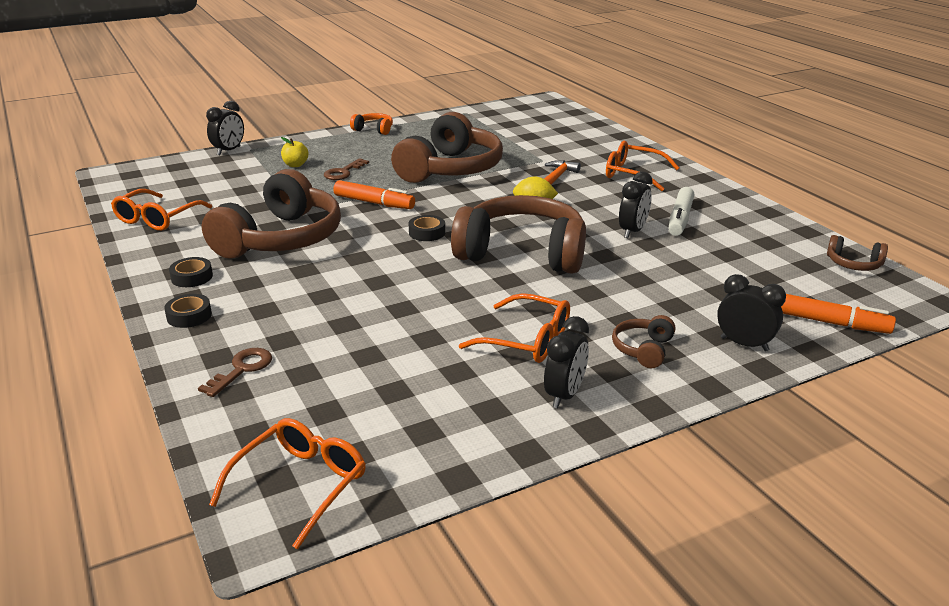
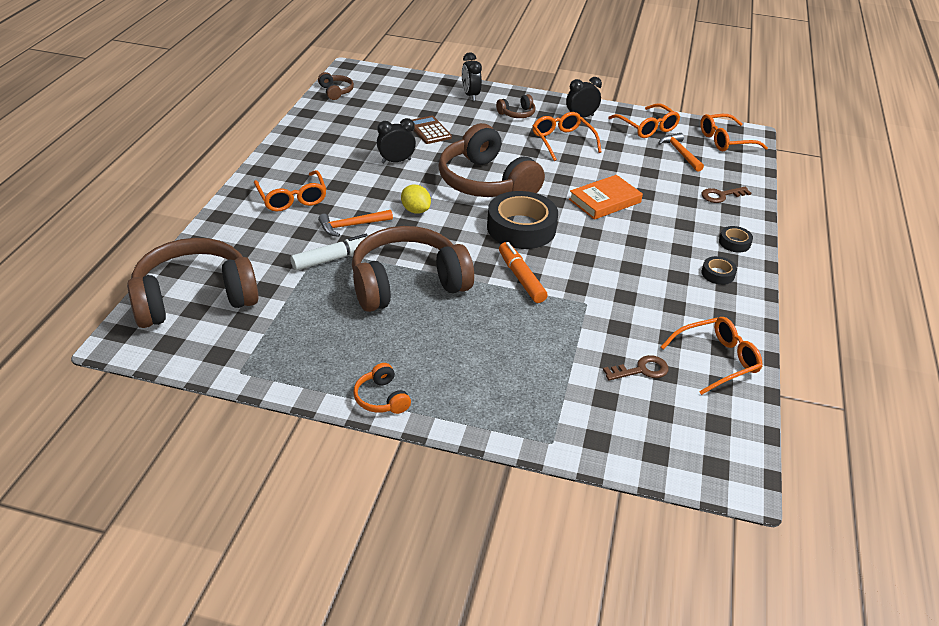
camera: 140 degrees left, 10 degrees up
(229, 151) = (578, 454): black clock -> none
(281, 239) = (629, 278): brown headphones -> brown headphones (194, 298)
(295, 165) = (532, 376): yellow apple -> none
(343, 172) = (500, 335): brown key -> brown key (641, 370)
(354, 411) = (680, 153): none -> orange hammer
(381, 292) = (604, 201): none -> orange book
(427, 233) = (521, 228): black tape -> black tape, size x2.22
(451, 434) = (647, 127): none -> orange glasses
(675, 273) = (429, 131): none -> brown calculator
(680, 219) = (351, 153): white marker -> white marker (333, 258)
(830, 323) = (415, 83): orange marker -> none

